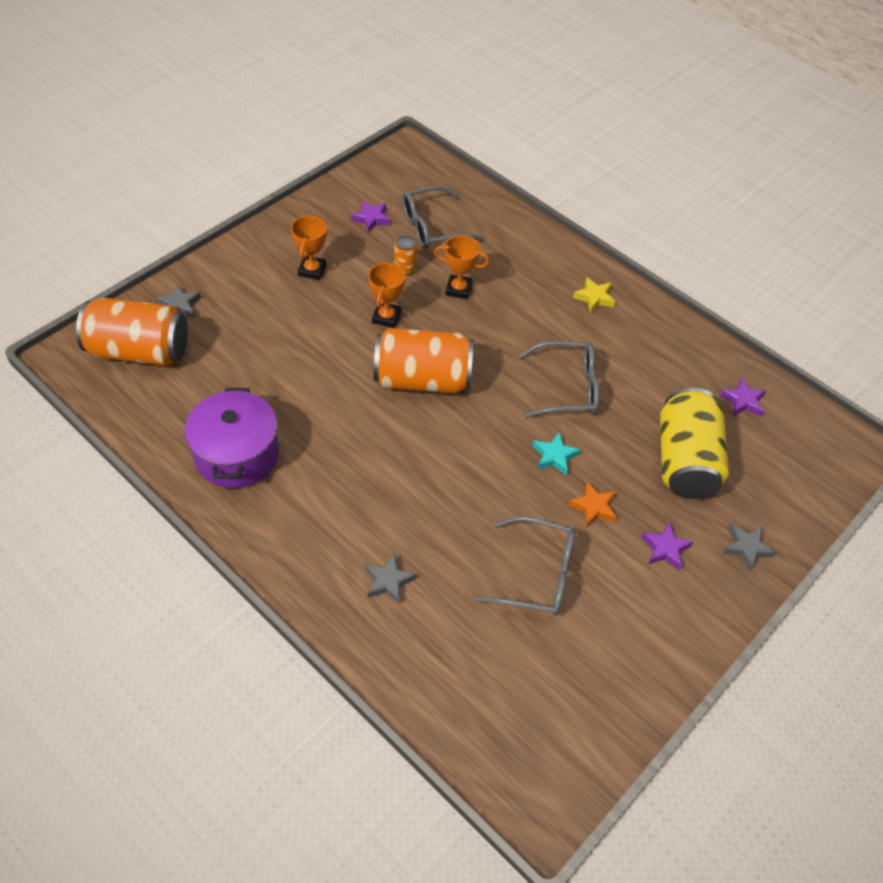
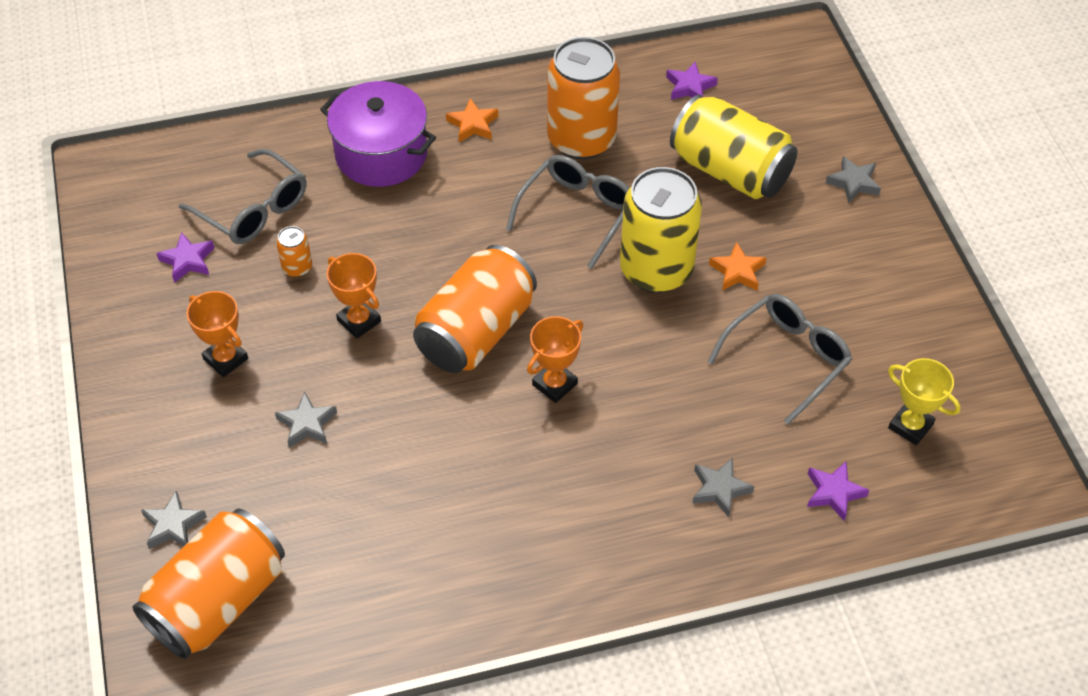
camera: 55 degrees left, 0 degrees up
(237, 455) = (459, 560): purple pot -> purple pot (381, 154)
(290, 330) = (307, 424): none -> grey star
(433, 227) = (253, 209): grey glasses -> grey glasses turned 60 degrees counterclockwise
(458, 289) = (369, 234): orange trophy -> orange trophy (554, 384)
(535, 690) = (910, 426): none -> yellow trophy
(554, 456) = (656, 270): turquoise star -> yellow can
(594, 297) = (473, 124): yellow star -> orange star
(635, 360) = (581, 139): none -> orange can
(665, 549) = (818, 242): purple star -> purple star (834, 493)

